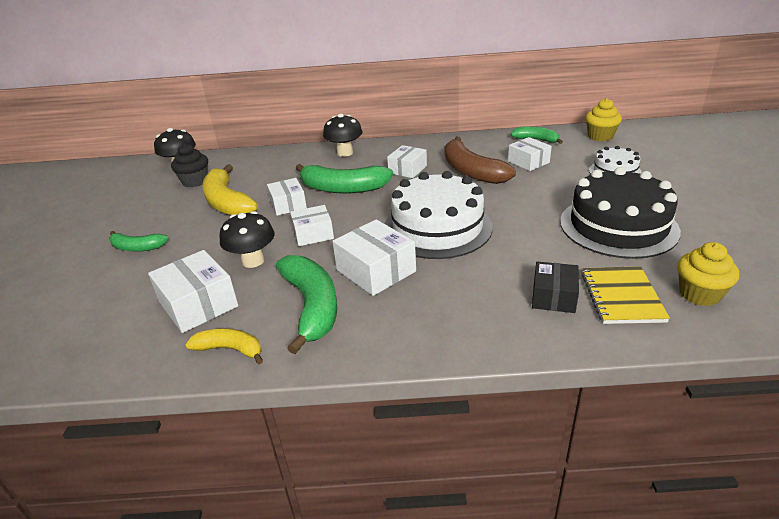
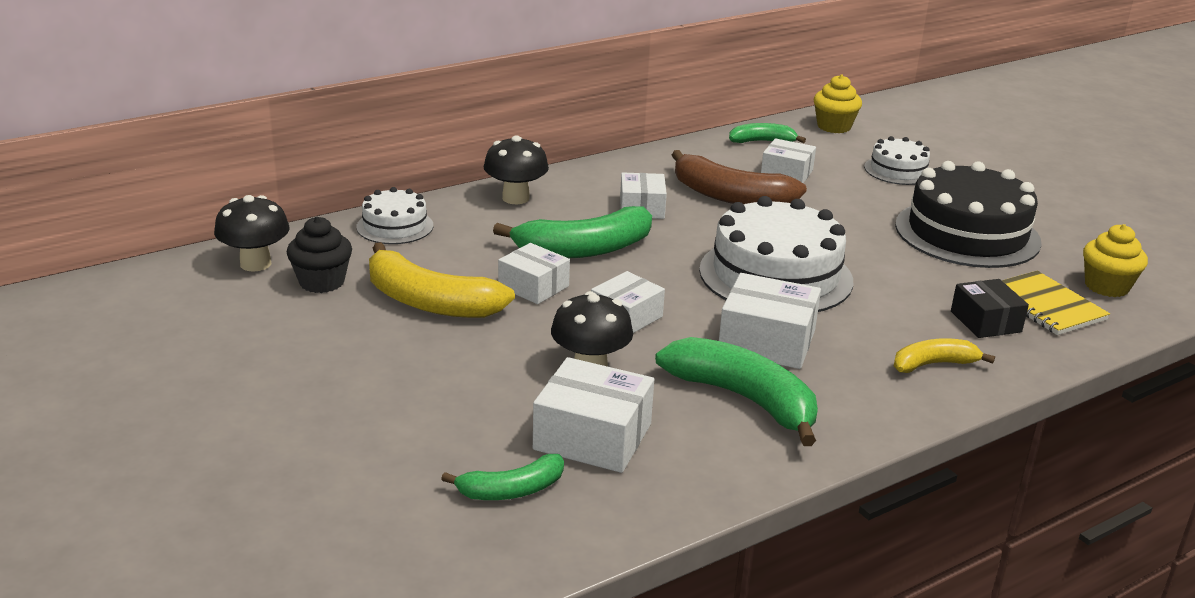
camera: 35 degrees left, 5 degrees down
(137, 247) = (378, 394): green banana -> green banana (511, 490)
(230, 349) = (710, 470): yellow banana -> yellow banana (933, 364)
(266, 158) = (395, 226): none -> white cake

